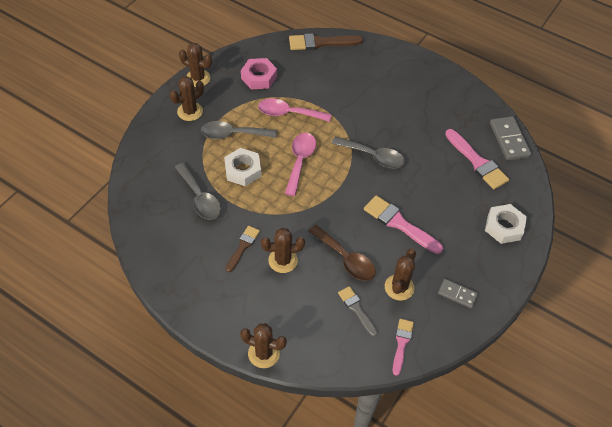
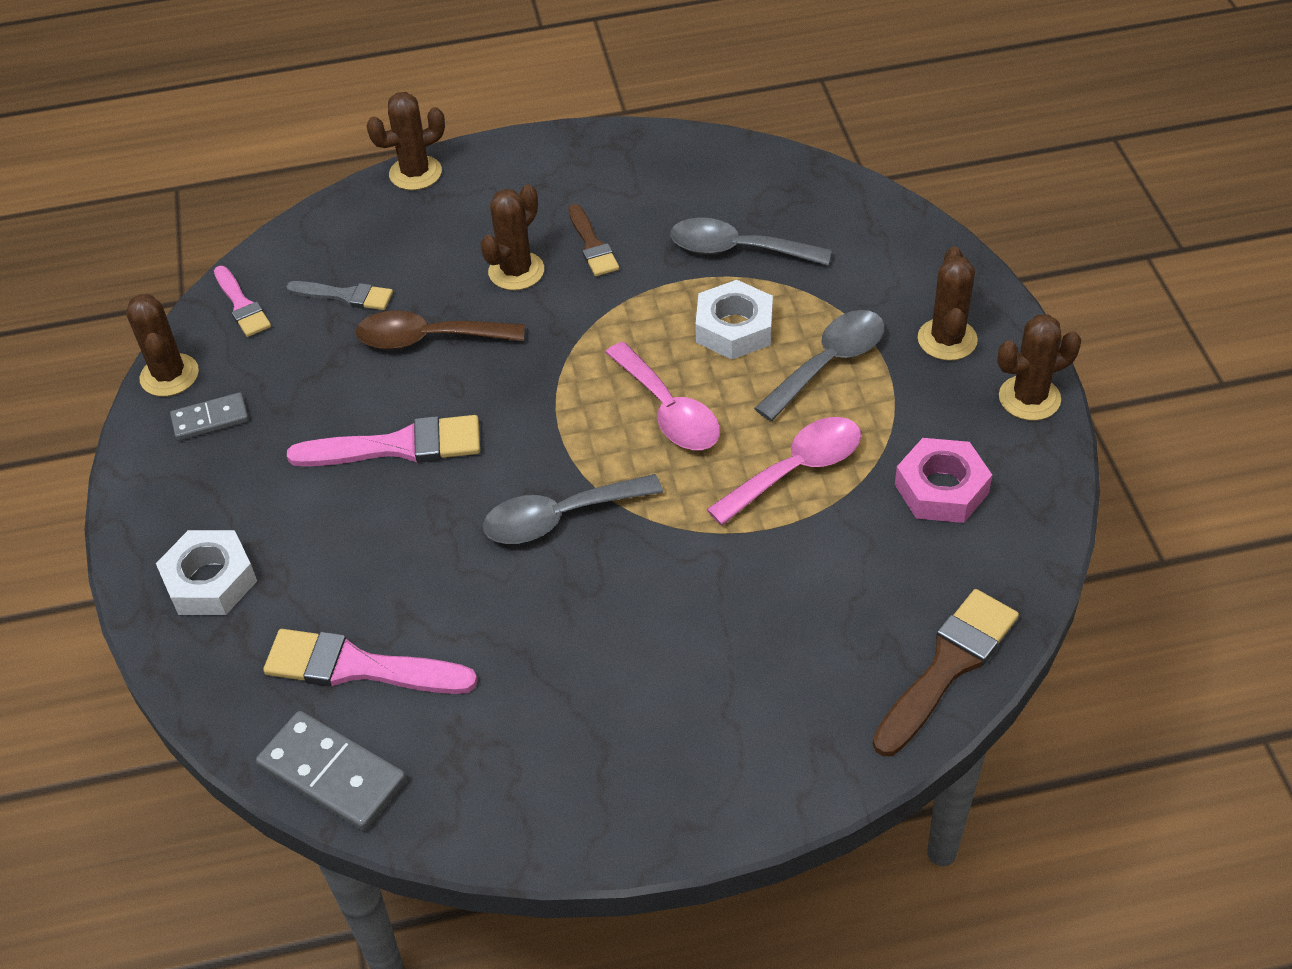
camera: 140 degrees right, 5 degrees down
(399, 287) = (310, 363): brown cactus -> brown cactus (169, 375)

